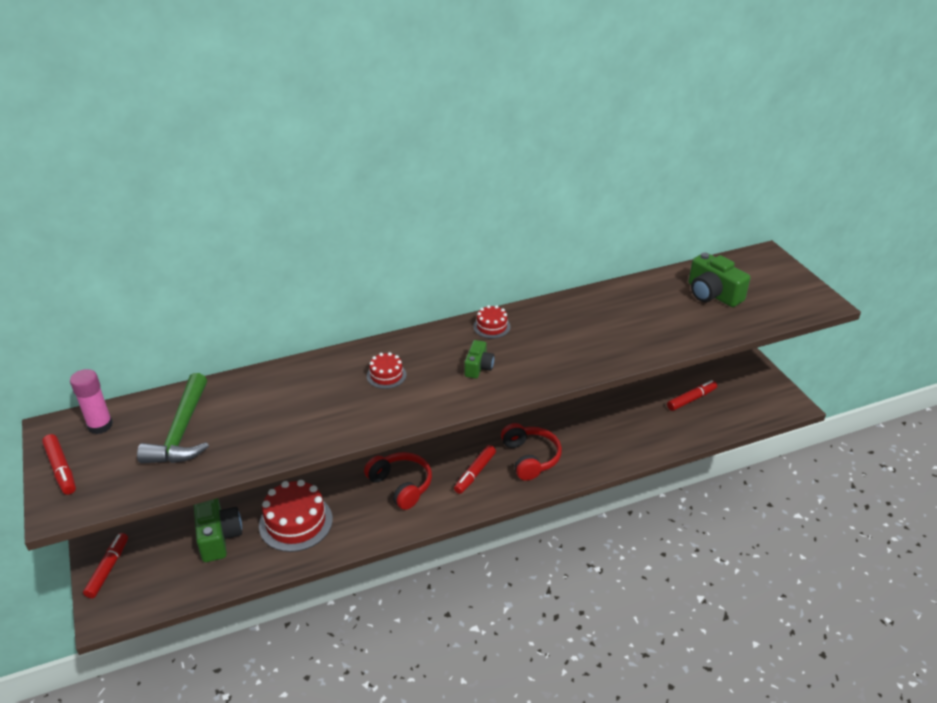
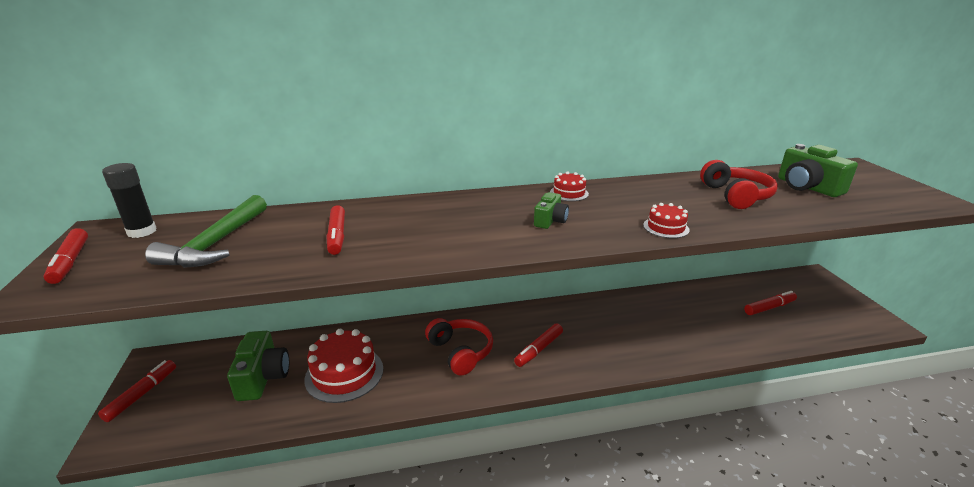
camera: 10 degrees right, 10 degrees down
(100, 425) = (142, 231): pink glue stick -> black glue stick
(289, 409) = (337, 236): none -> red marker
(386, 375) = (450, 219): red cake -> red cake (666, 227)
(530, 458) = (598, 342): red headphones -> red headphones (736, 196)

